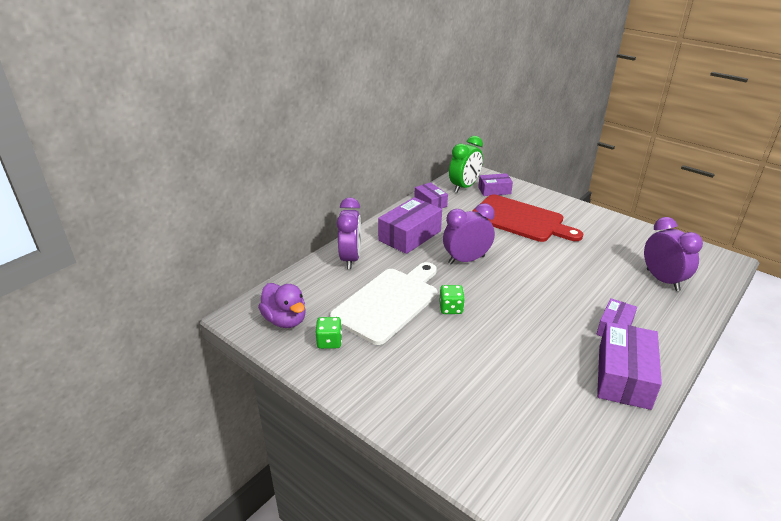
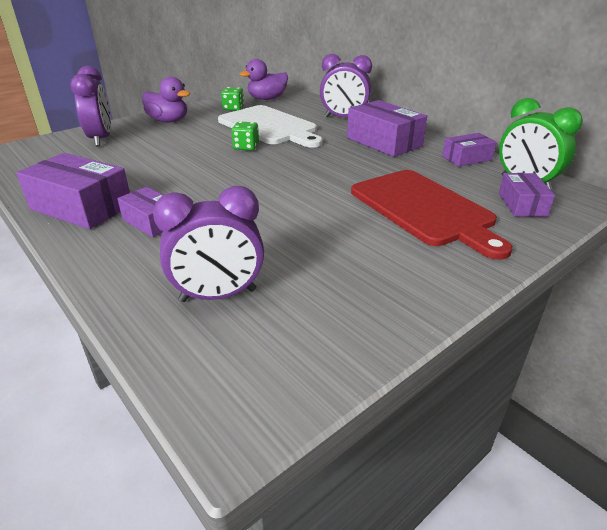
camera: 100 degrees right, 0 degrees up
(390, 389) = (168, 121): none -> purple duck
(466, 260) = (327, 162): purple clock -> purple clock (101, 139)
(520, 220) = (424, 209): red cutting board -> red cutting board turned 75 degrees counterclockwise

